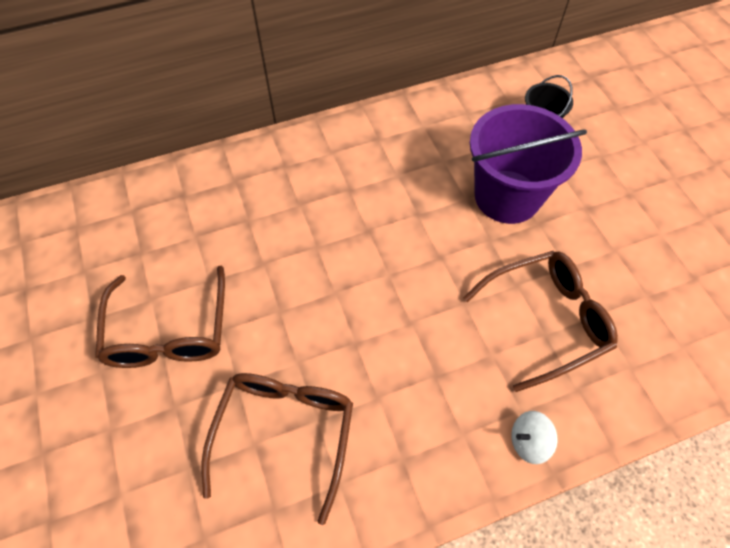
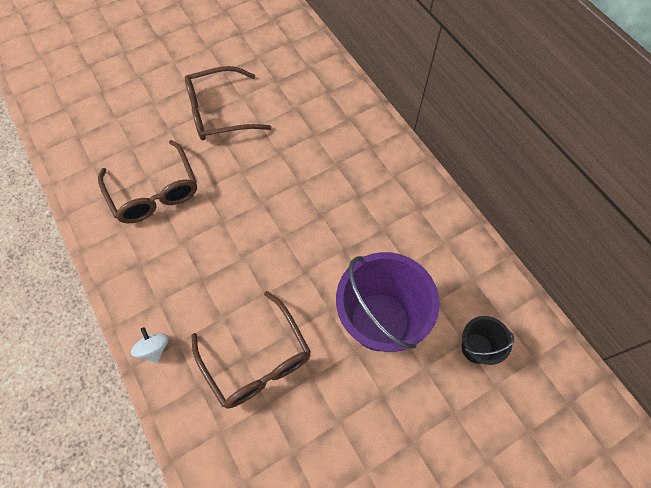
camera: 80 degrees right, 5 degrees up
(284, 433) = (154, 192): brown glasses -> brown glasses turned 60 degrees clockwise

